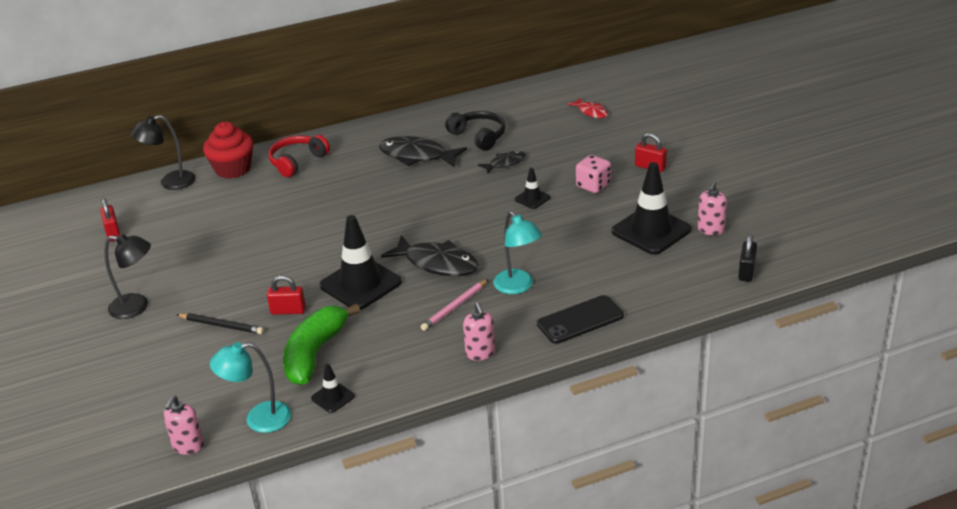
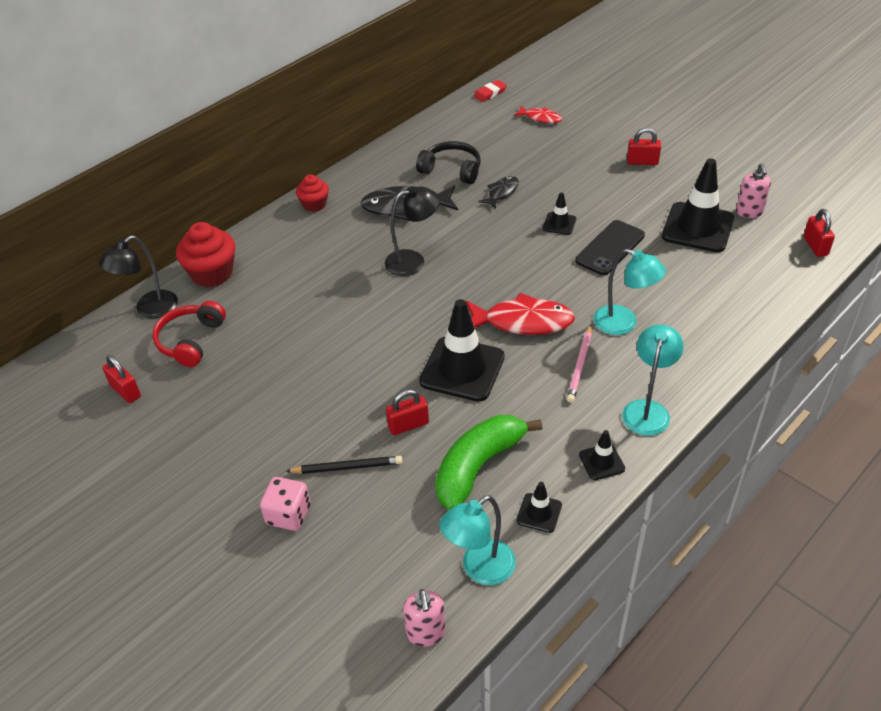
camera: 25 degrees left, 10 degrees up
(137, 307) = (227, 476): black lamp -> black lamp (413, 261)
(297, 162) = (280, 246): red headphones -> red headphones (191, 341)
(315, 353) = (478, 467): green banana -> green banana turned 45 degrees clockwise
(347, 137) = (314, 204): none -> red cupcake
(410, 378) = (601, 462): none -> black traffic cone
(437, 263) = (523, 322): black fish -> red fish
(480, 353) = (647, 409): pink soap dispenser -> turquoise lamp
(564, 82) = (490, 93): none -> red eraser
(580, 320) = (711, 342): black phone -> black phone (610, 248)
(593, 185) = (606, 195): pink dice -> pink dice (288, 515)
(746, 271) = (815, 246): black padlock -> red padlock

